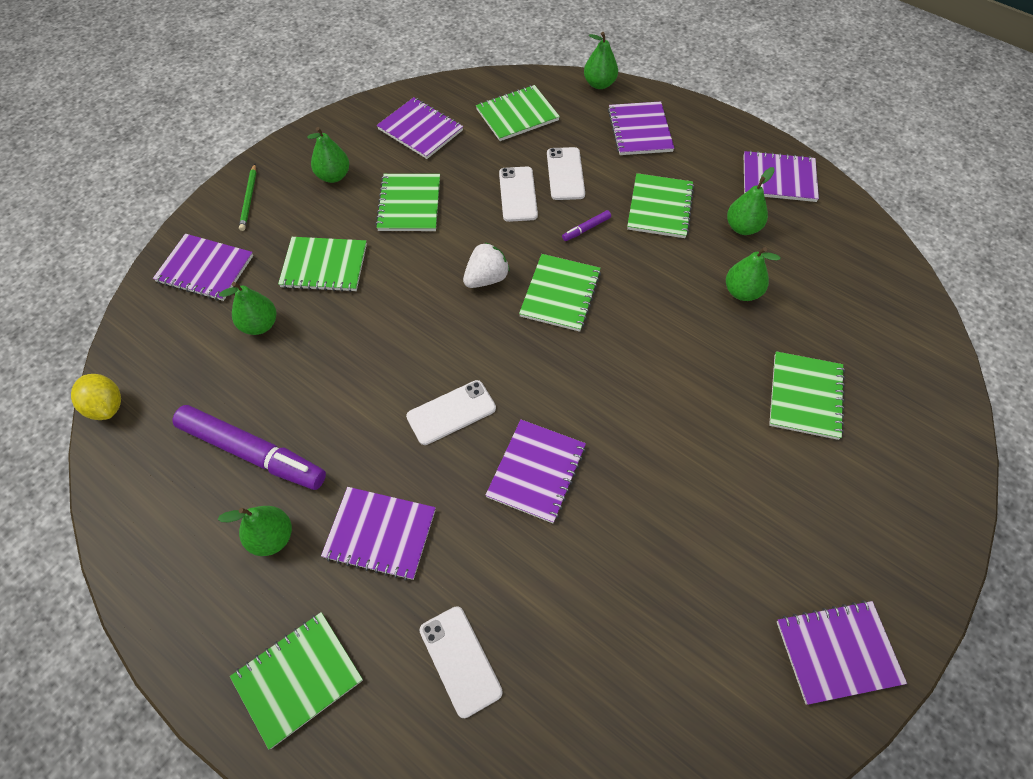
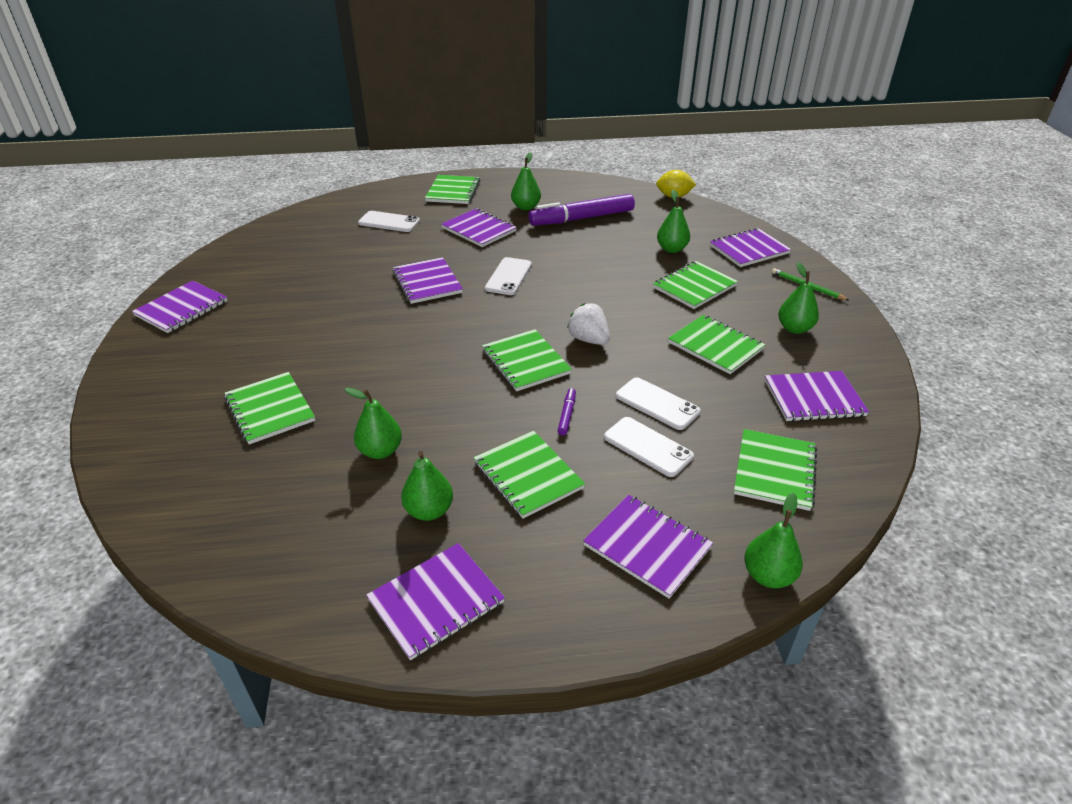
camera: 135 degrees right, 20 degrees down
(380, 534) = (479, 229): purple notebook -> purple notebook turned 75 degrees clockwise
(486, 278) = (588, 340): white strawberry -> white strawberry turned 135 degrees clockwise

